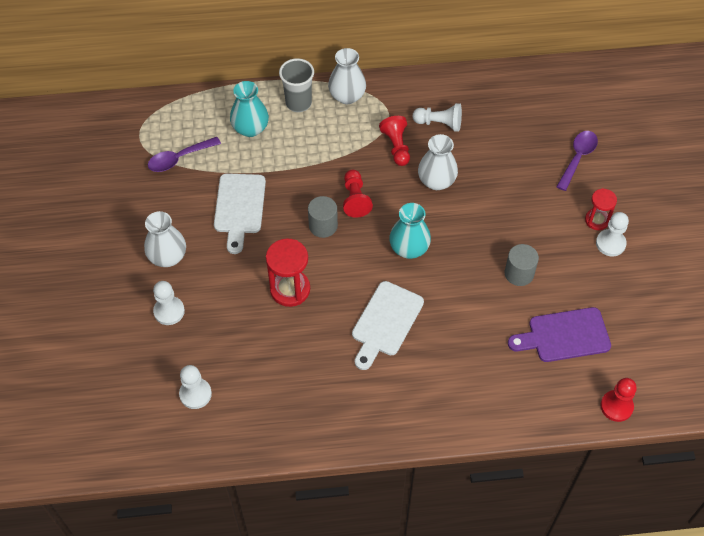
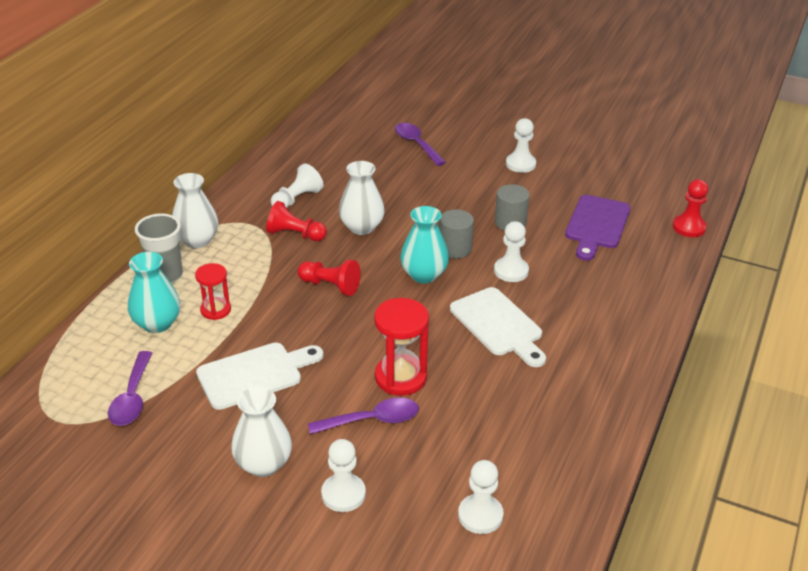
camera: 60 degrees left, 20 degrees down
(239, 207) = (255, 374): white cutting board -> white cutting board turned 60 degrees counterclockwise
(240, 294) = (372, 420): none -> purple spoon
(323, 226) = (341, 321): grey cylinder -> grey cylinder (455, 249)
(455, 302) = (511, 271): none -> white pawn
(597, 220) = (490, 161): red hourglass -> red hourglass (215, 310)

